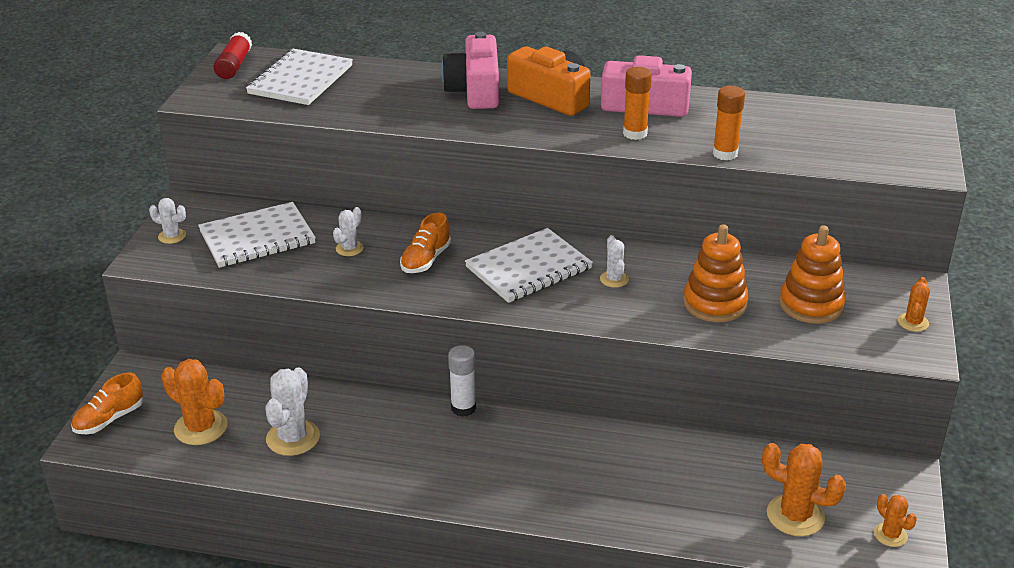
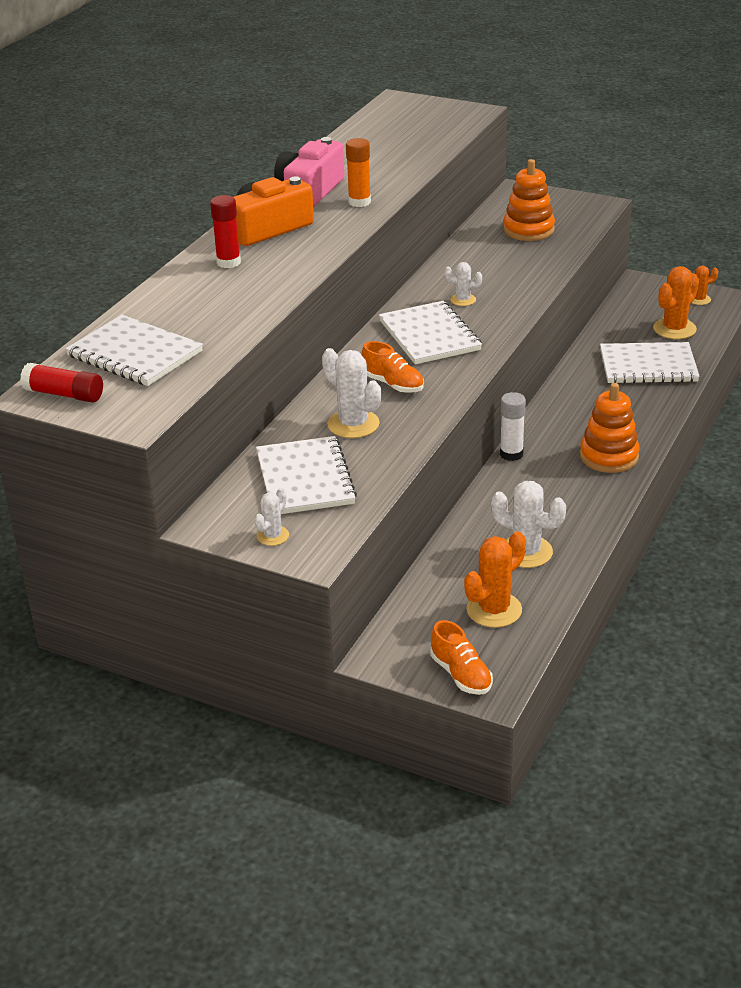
camera: 75 degrees left, 0 degrees up
(349, 248) = (353, 424): white cactus -> white cactus, size x1.78
(475, 90) = (228, 262): pink camera -> red glue stick
(689, 498) = (648, 366): none -> white notebook
(715, 303) = (513, 264): orange stacking toy -> orange stacking toy (609, 456)
(725, 154) = (413, 173): orange glue stick -> none
(913, 322) = (563, 200): orange cactus -> none

